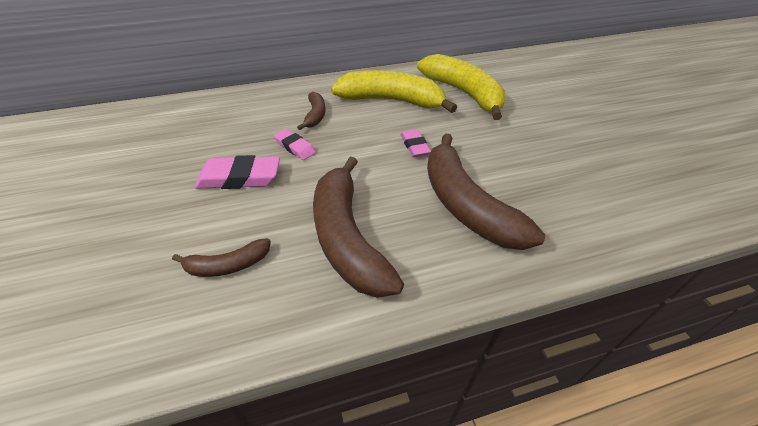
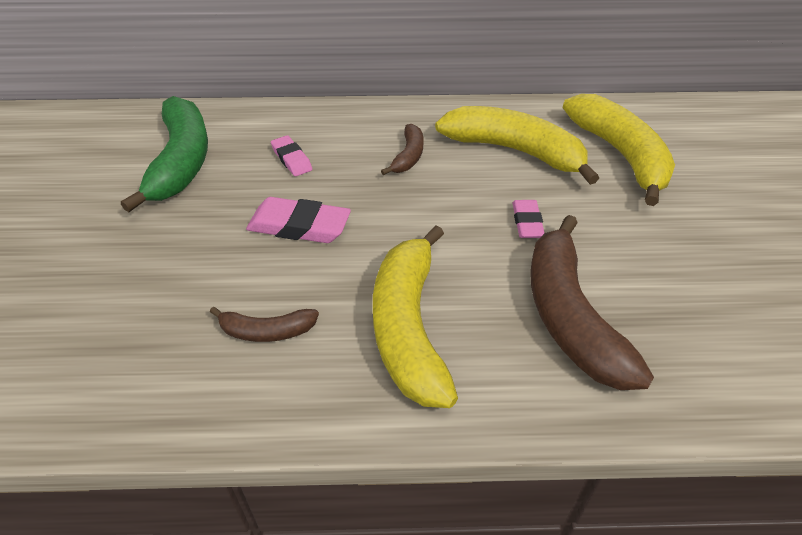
camera: 15 degrees right, 0 degrees up
(129, 146) = (181, 161): none -> green banana
(295, 147) = (373, 197): pink eraser -> pink eraser (291, 159)
(347, 237) = (409, 327): brown banana -> yellow banana

